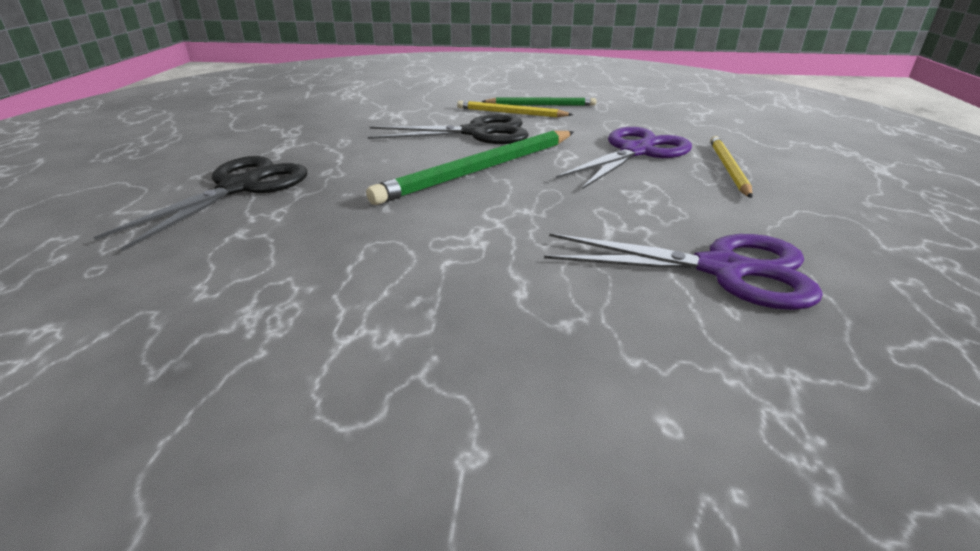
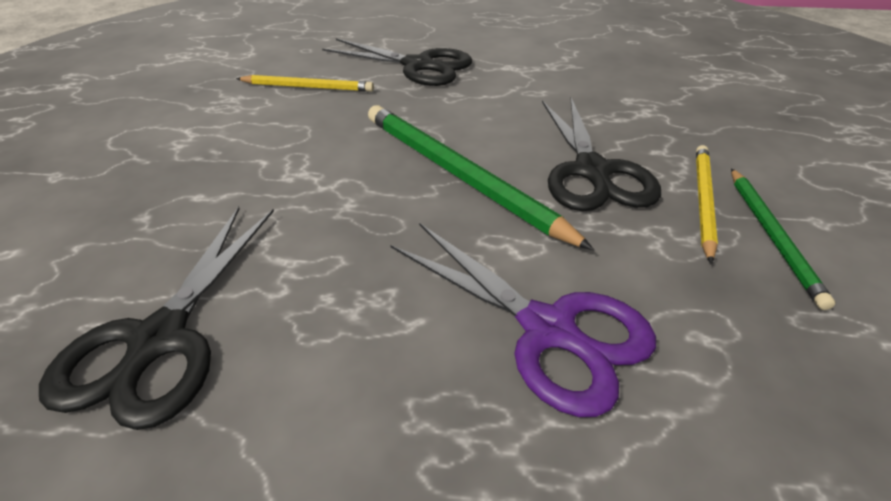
camera: 90 degrees right, 10 degrees up
(724, 270) = (158, 340): purple scissors -> black scissors
(728, 168) = (477, 458): yellow pencil -> yellow pencil (308, 87)

